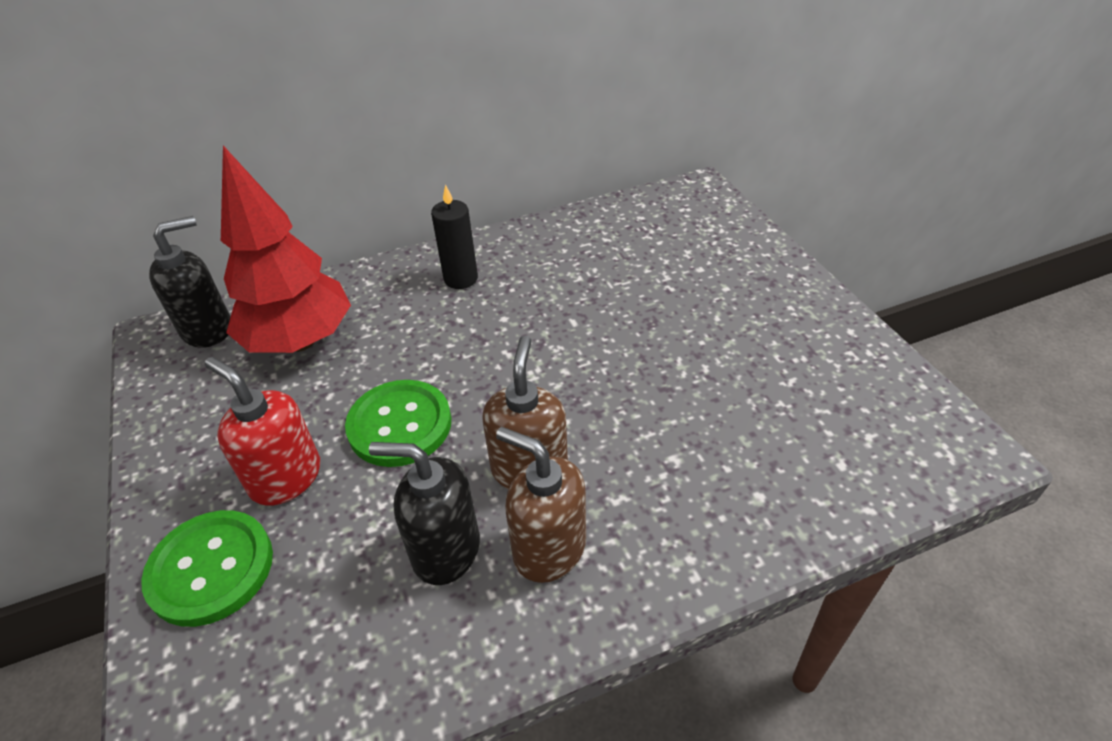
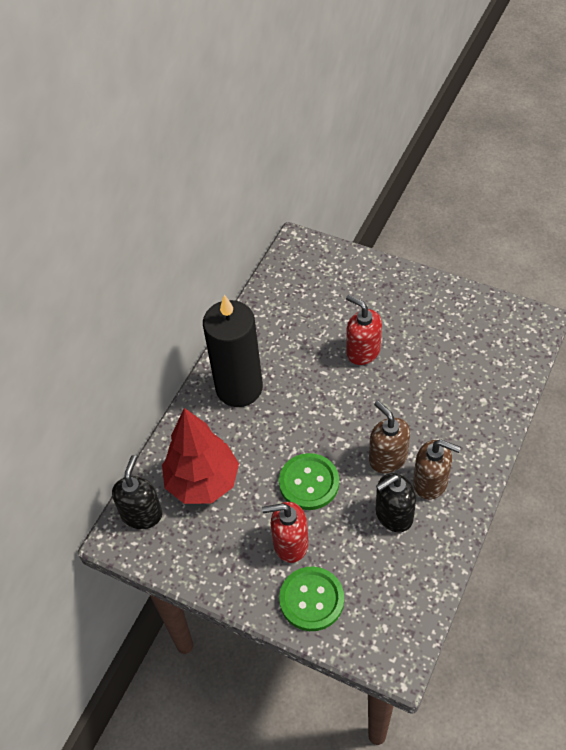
camera: 40 degrees left, 10 degrees up
(461, 279) = (239, 388): black candle -> black candle, size x2.08
(549, 548) = (430, 482): brown soap dispenser -> brown soap dispenser turned 150 degrees counterclockwise
(649, 328) = (363, 351): none -> red soap dispenser

